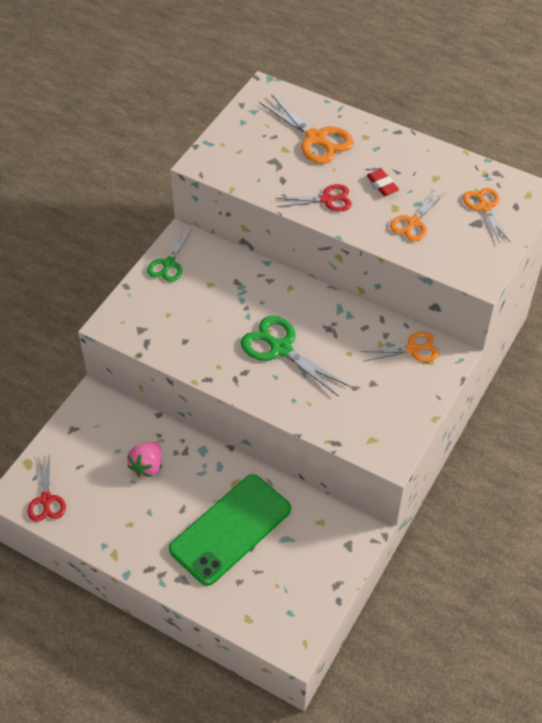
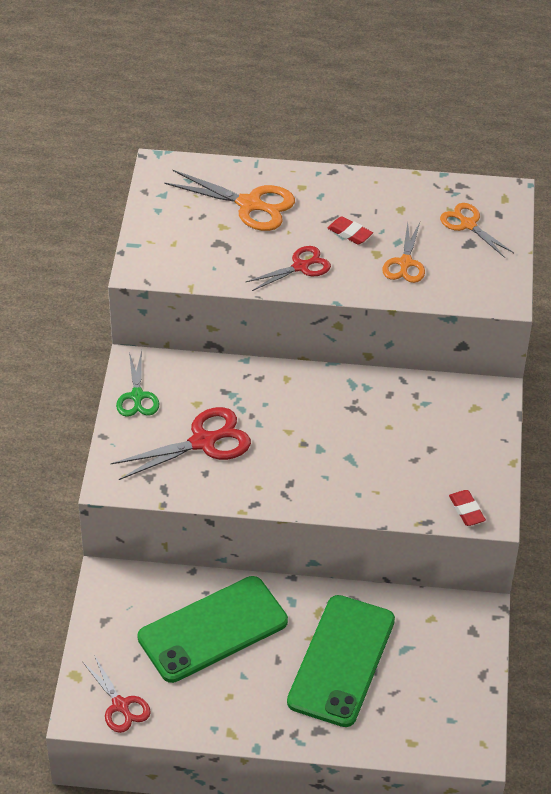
camera: 25 degrees left, 5 degrees down
(147, 466) = (212, 629): pink strawberry -> green phone
(197, 316) = (203, 442): none -> red scissors
(280, 348) = (313, 445): green scissors -> none
(373, 445) = (466, 510): none -> red eraser
(413, 349) = (452, 400): orange scissors -> none

